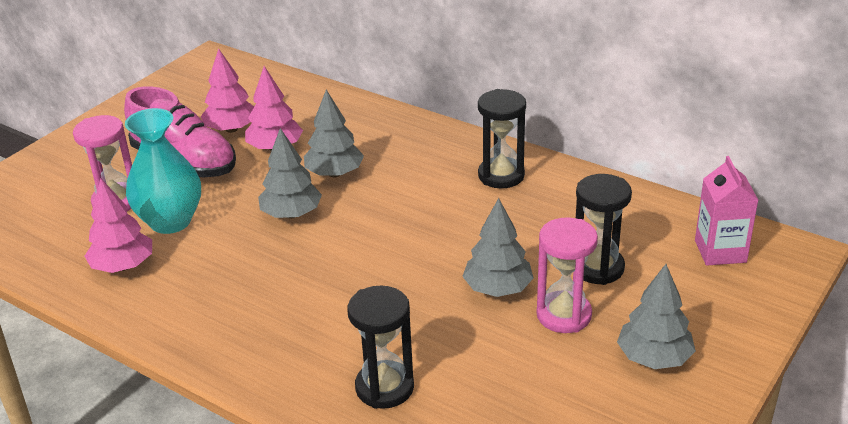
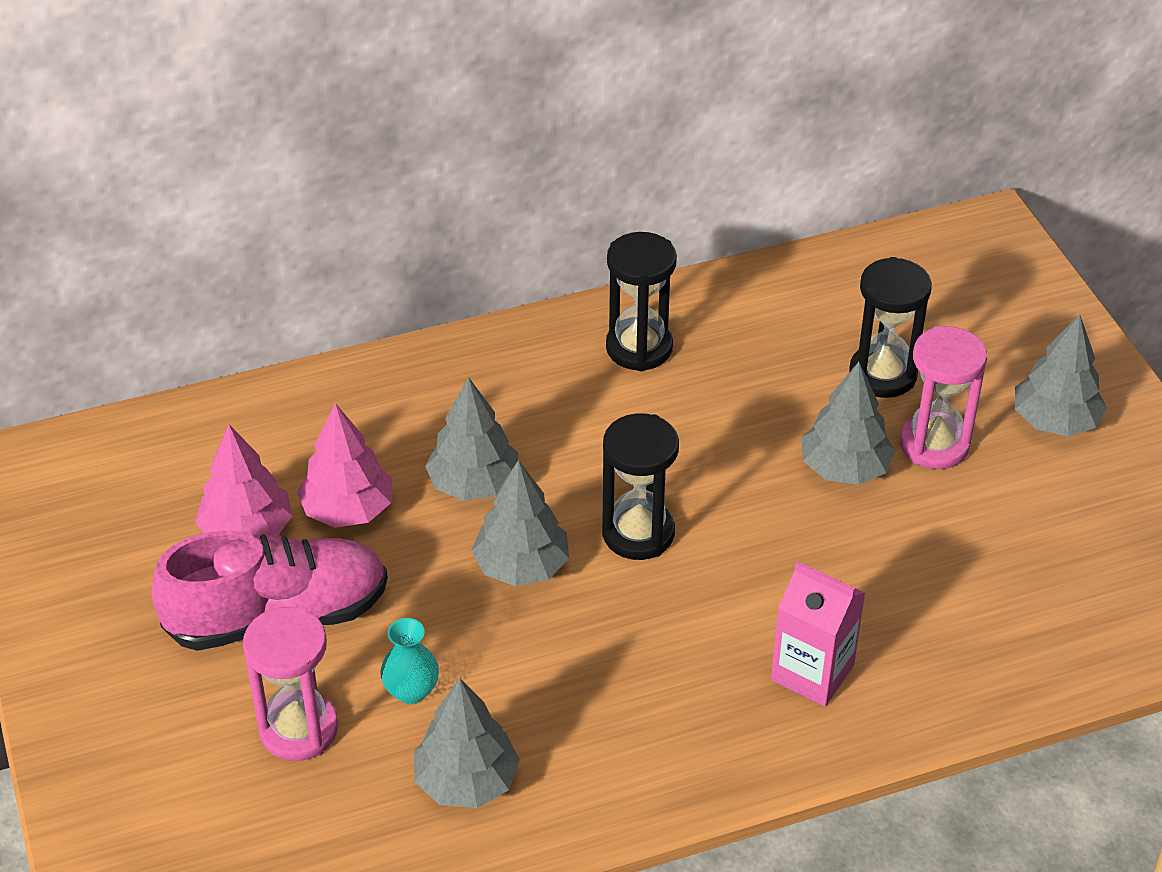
camera: 55 degrees left, 10 degrees up
(123, 266) = (466, 781): pink tree -> grey tree
(170, 221) = (411, 691): turquoise vase -> turquoise vase, size x0.49
(384, 387) = (925, 644): black hourglass -> black hourglass (638, 533)
(720, 251) = (941, 275): pink carton -> pink carton (812, 673)

